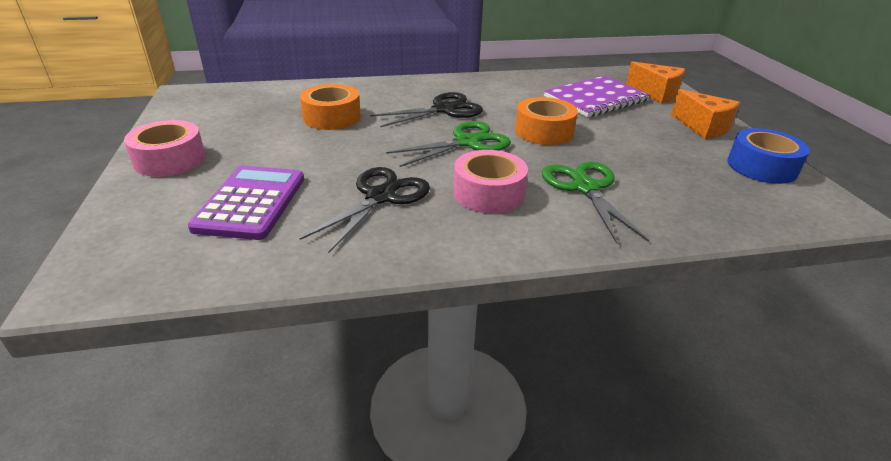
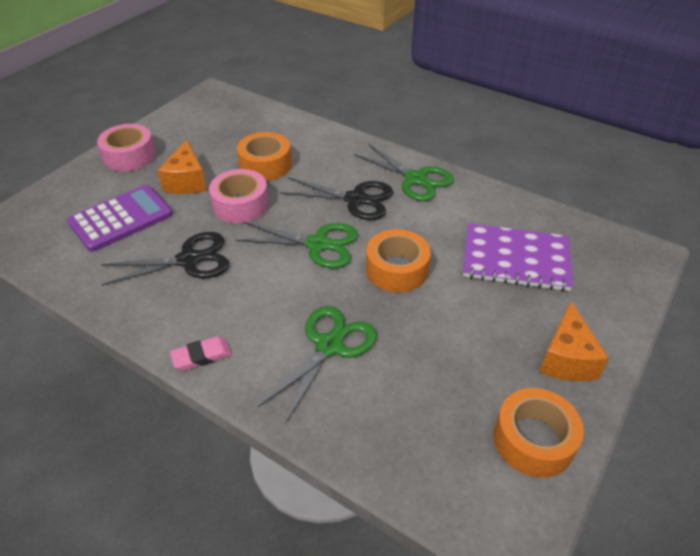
camera: 45 degrees right, 10 degrees up
(463, 86) = (415, 179): none -> green scissors
(488, 193) = (255, 302): pink tape -> pink tape (240, 205)
(515, 244) = (202, 356): none -> pink eraser
(656, 94) = (599, 288): orange cheese -> orange cheese (187, 181)
(761, 167) = (533, 440): blue tape -> orange tape

